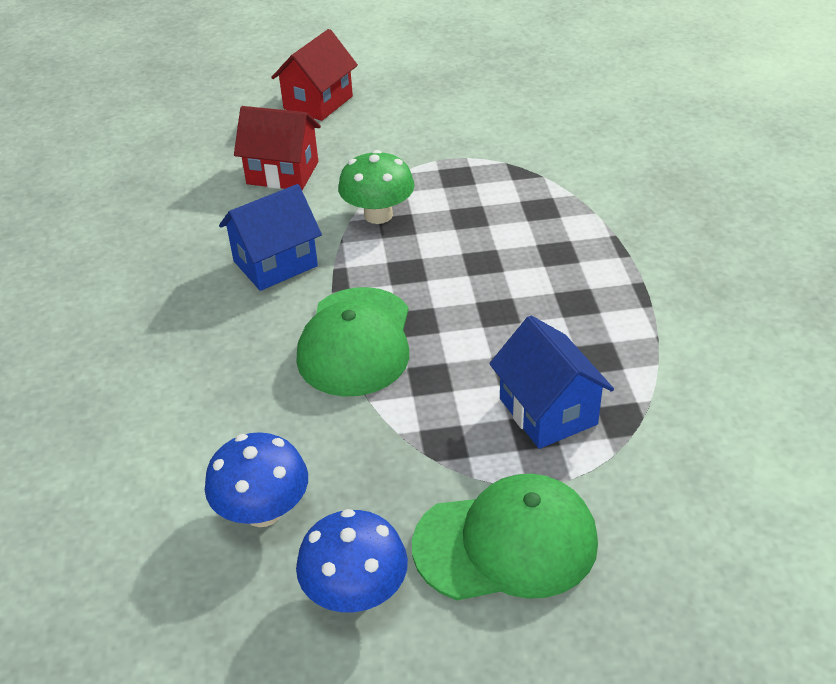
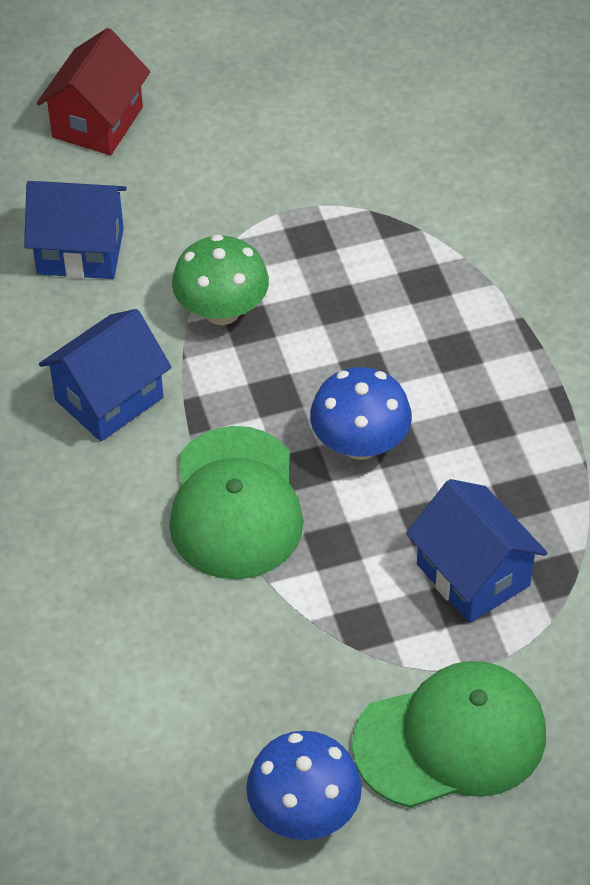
camera: 10 degrees left, 10 degrees up
(263, 511) = (182, 732): blue mushroom -> blue mushroom (360, 444)
(282, 173) = (80, 251): red house -> blue house

